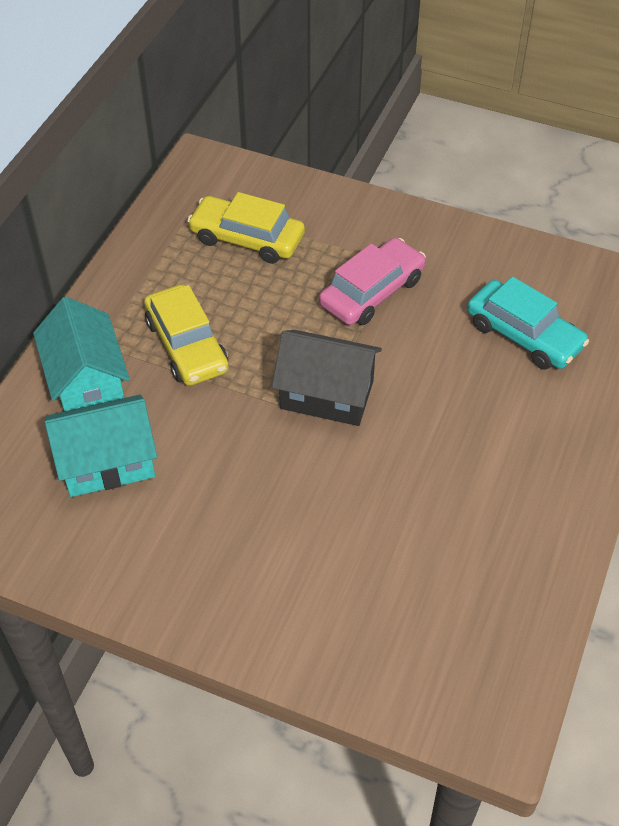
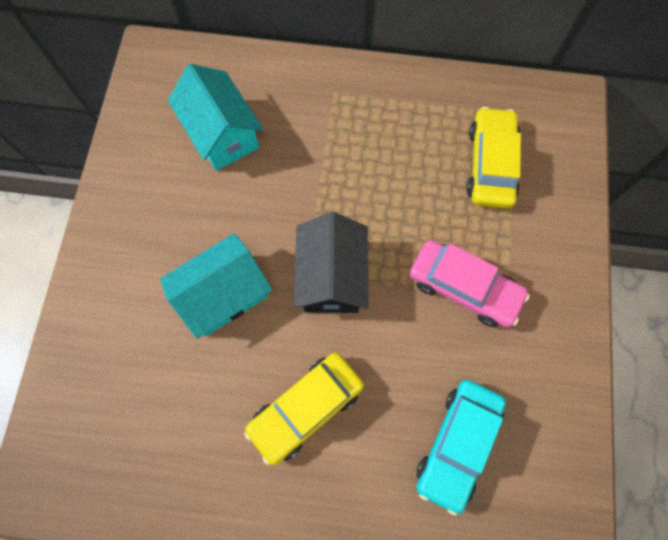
camera: 75 degrees right, 20 degrees up
(87, 383) = (293, 96): turquoise house -> turquoise house (224, 294)
(187, 345) = (352, 154): yellow car -> yellow car (306, 408)

